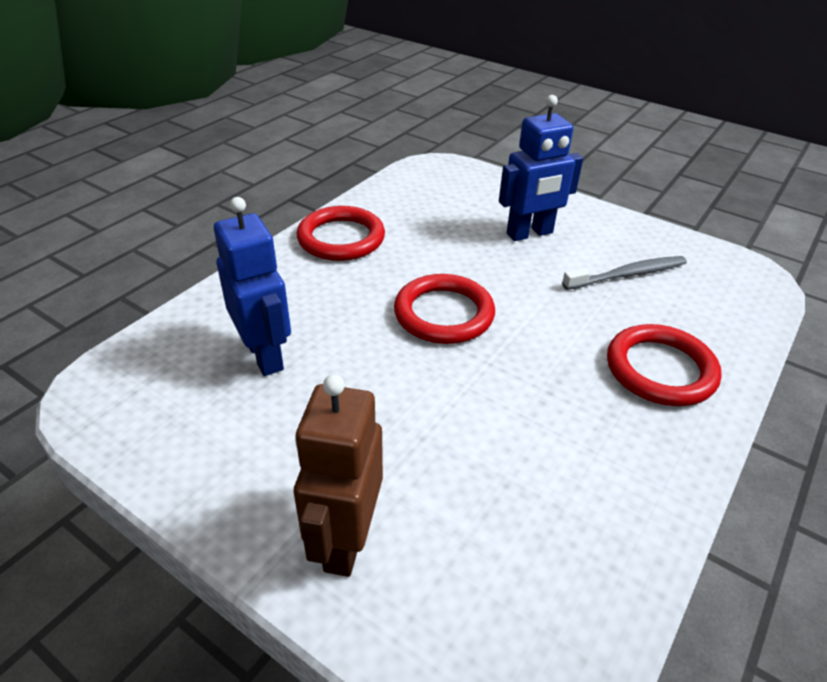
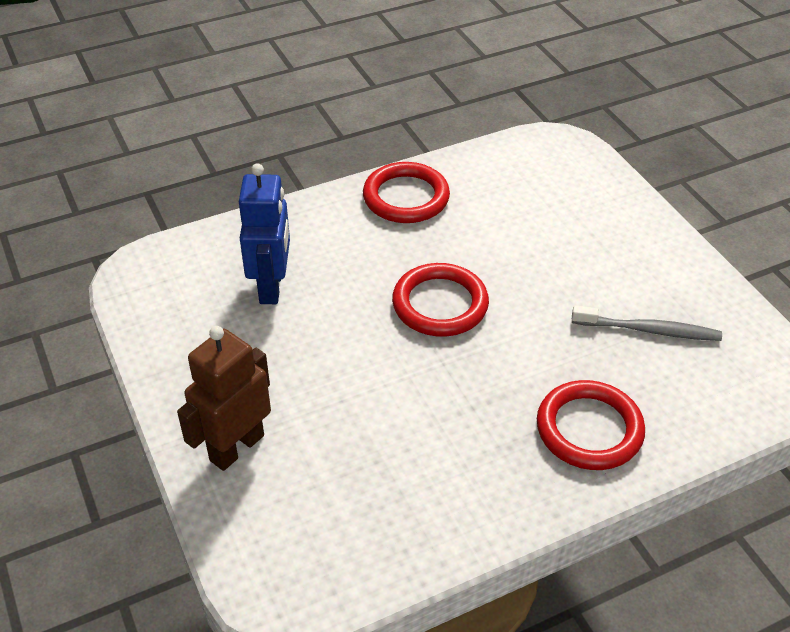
camera: 30 degrees right, 5 degrees up
(530, 233) = (589, 252): blue robot -> none

